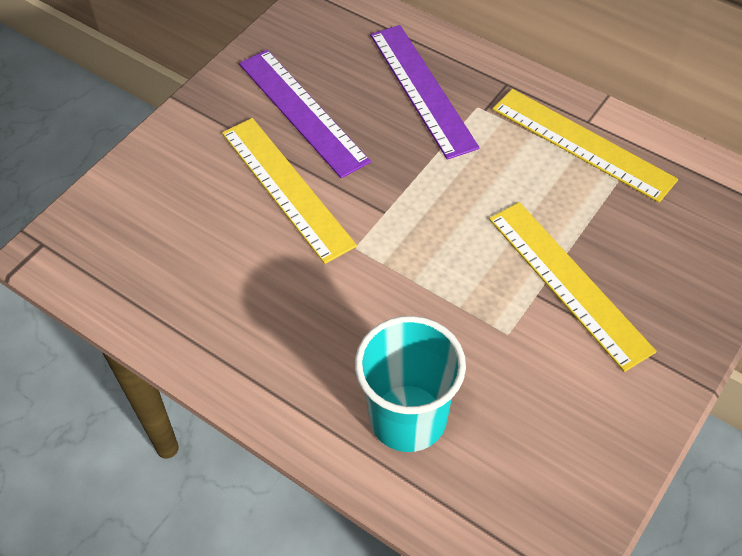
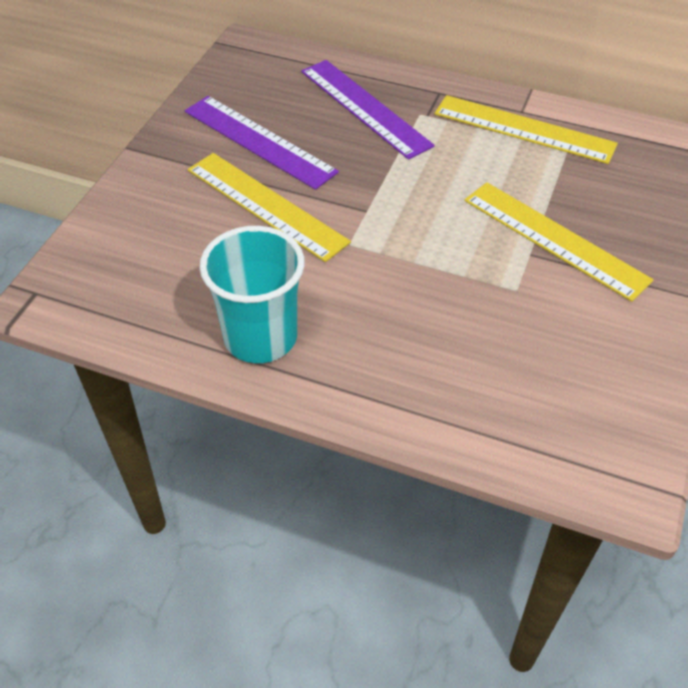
camera: 15 degrees left, 5 degrees down
(408, 418) = (451, 377): turquoise cup -> turquoise cup (260, 337)

